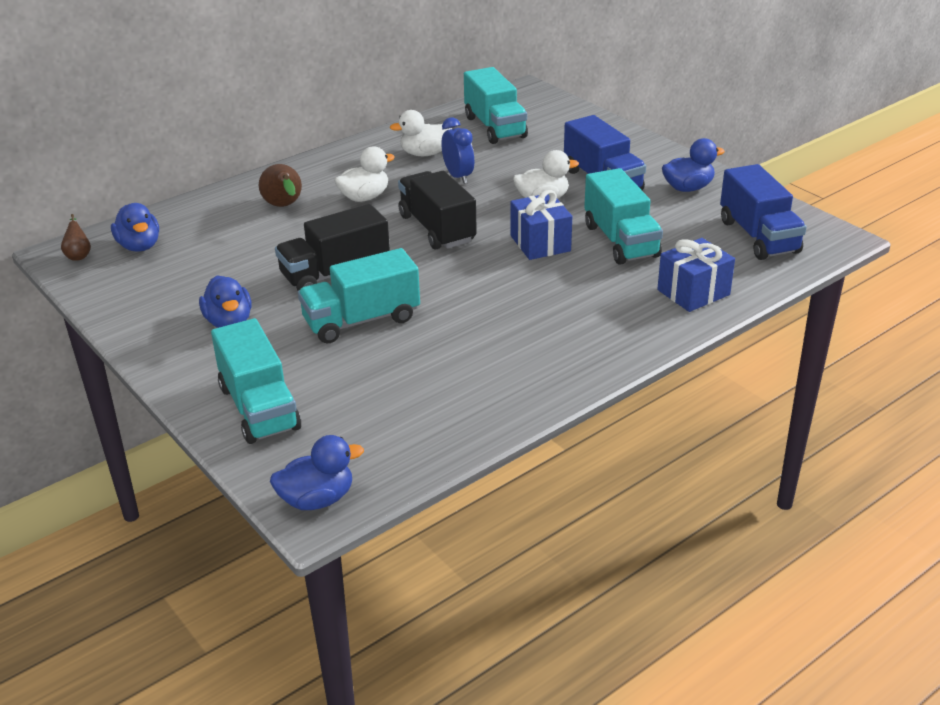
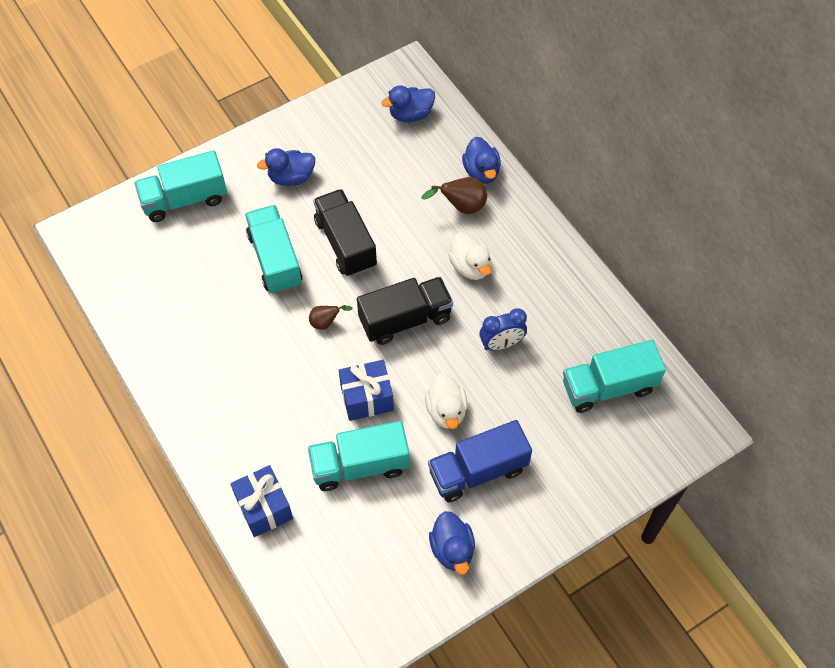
camera: 95 degrees right, 25 degrees up
(78, 255) = (403, 79): brown pear -> brown pear (326, 322)
(317, 499) = (85, 232): blue duck -> blue duck (481, 172)
(425, 153) = (552, 319): white duck -> none
(758, 236) = (347, 591): blue truck -> none

